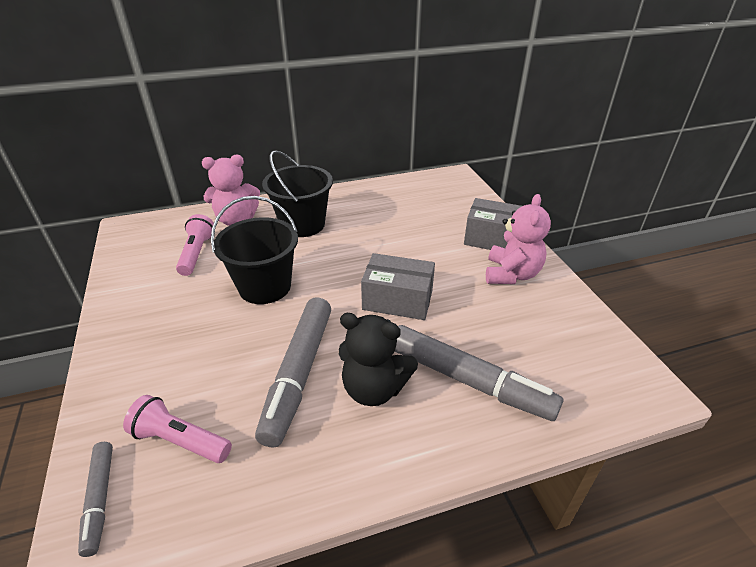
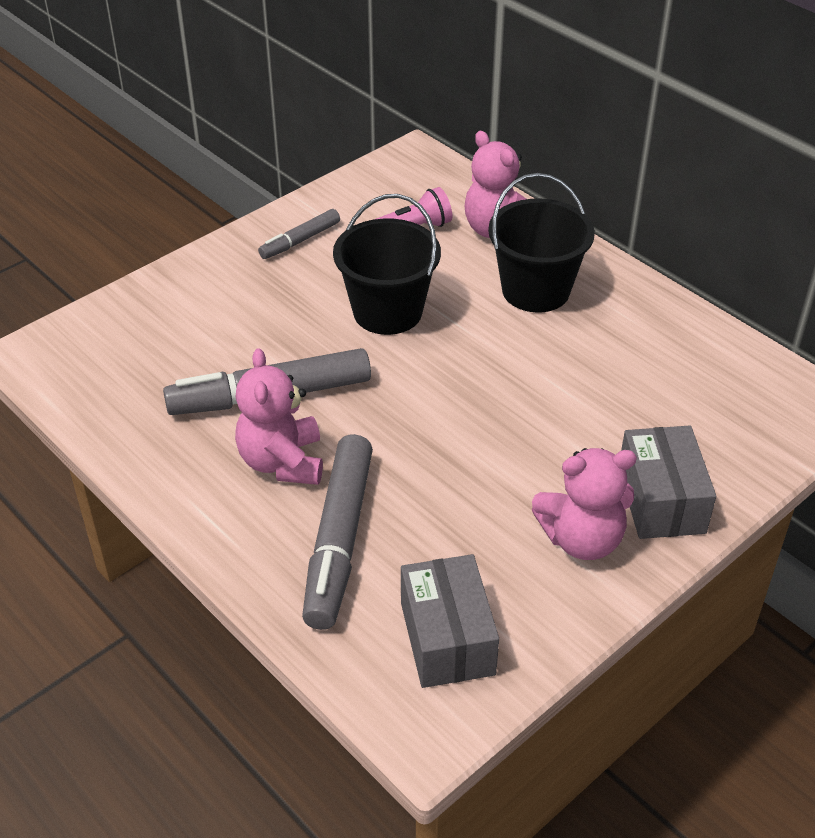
camera: 65 degrees right, 5 degrees up
(100, 499) = (77, 336): grey marker -> grey marker (300, 240)
(180, 440) = (151, 352): pink flashlight -> none
(374, 388) = (282, 462): black teddy bear -> pink teddy bear
(397, 300) = (441, 435): grey box -> grey box (447, 638)

